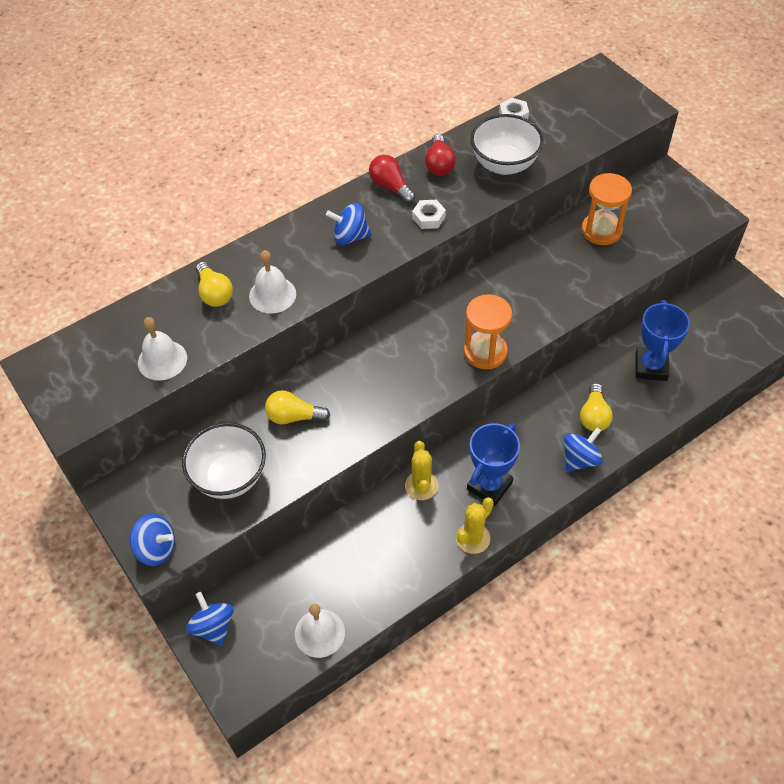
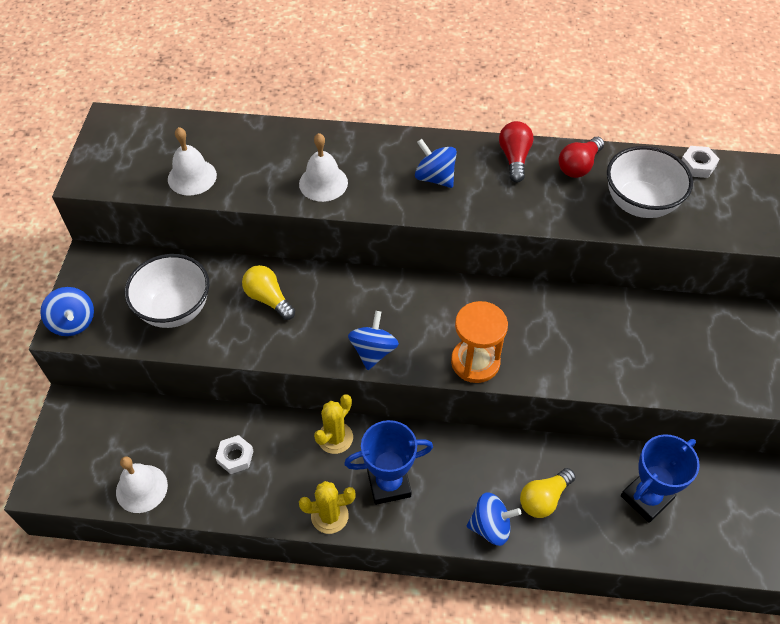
camera: 40 degrees right, 0 degrees up
(213, 626) = (81, 418): blue spinning top -> blue spinning top (373, 351)
(214, 293) = (283, 152): yellow light bulb -> none
(428, 218) = (519, 205): white nut -> white nut (235, 457)
(601, 230) = (702, 332): orange hourglass -> none

